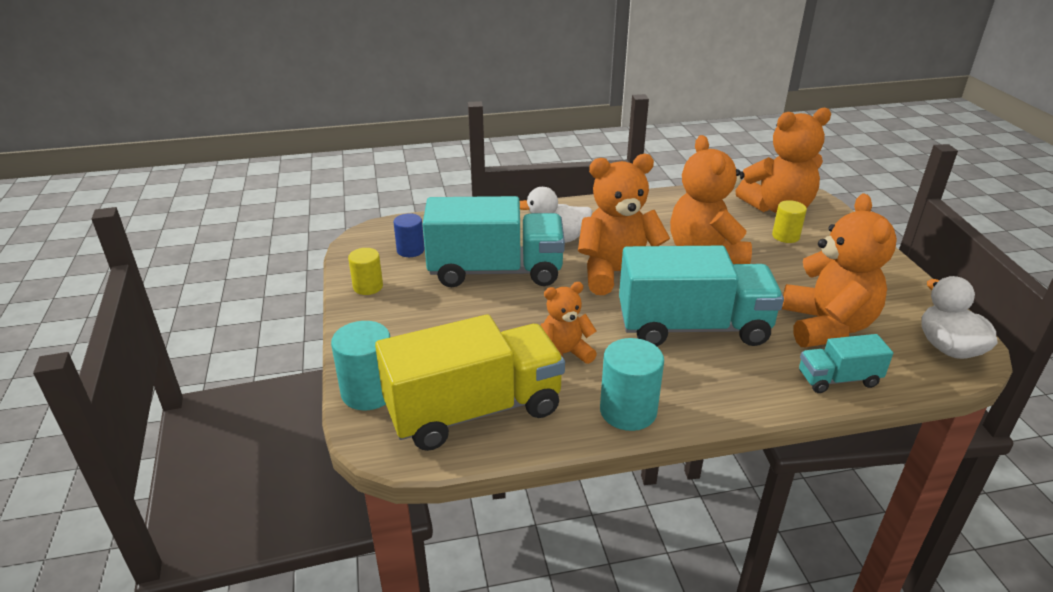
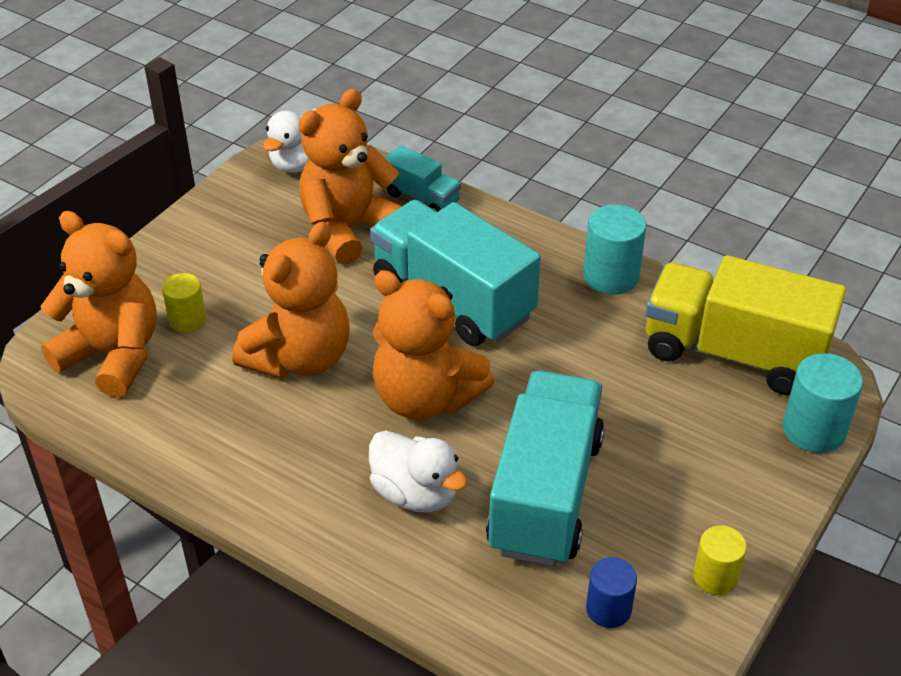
camera: 135 degrees left, 10 degrees up
(495, 271) = (545, 494): turquoise truck -> turquoise truck turned 60 degrees clockwise
(564, 354) = (598, 350): orange teddy bear -> none

